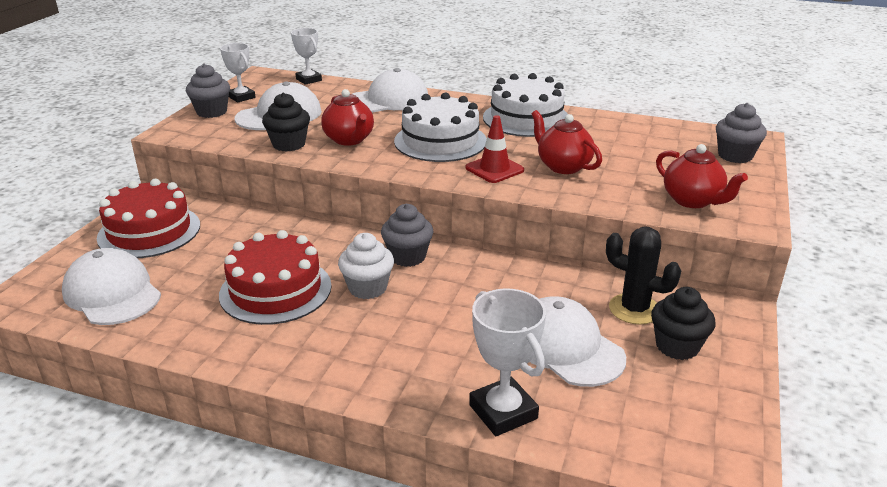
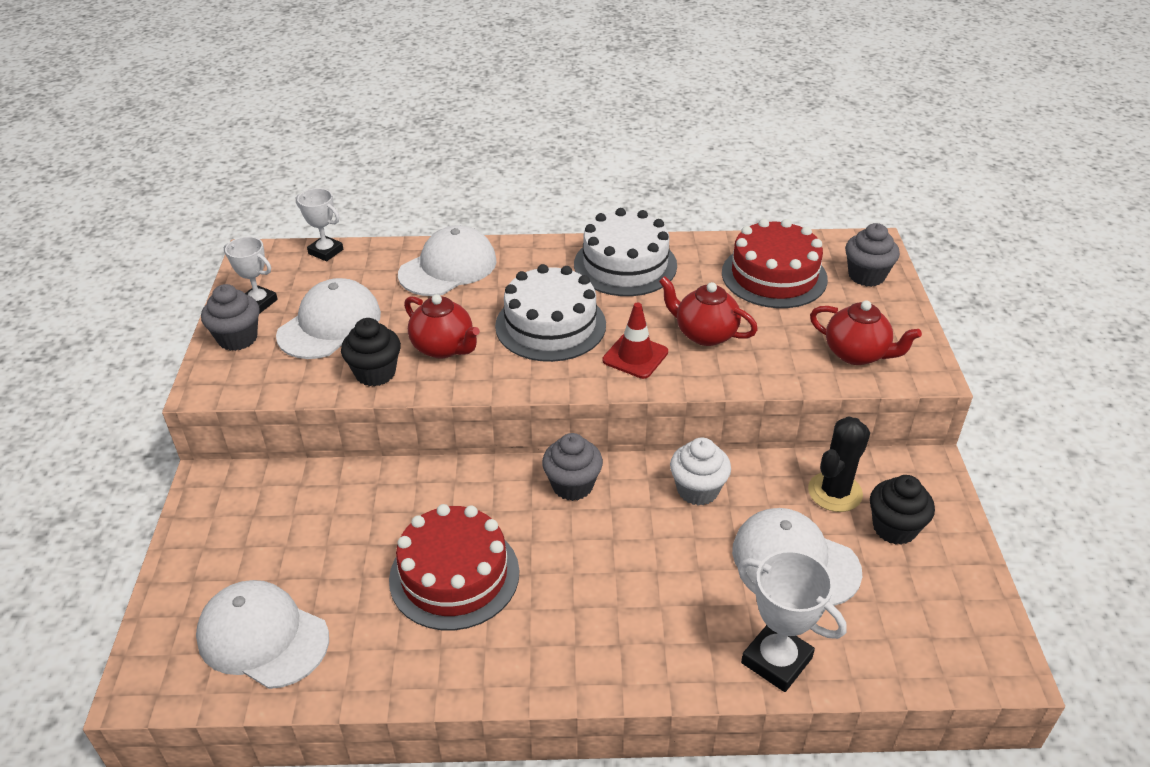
camera: 20 degrees left, 10 degrees up
(149, 231) = (243, 531): red cake -> red cake (774, 276)
(367, 288) = (554, 542): white cupcake -> white cupcake (697, 490)
(634, 309) = (835, 492): black cactus -> black cactus turned 60 degrees counterclockwise

